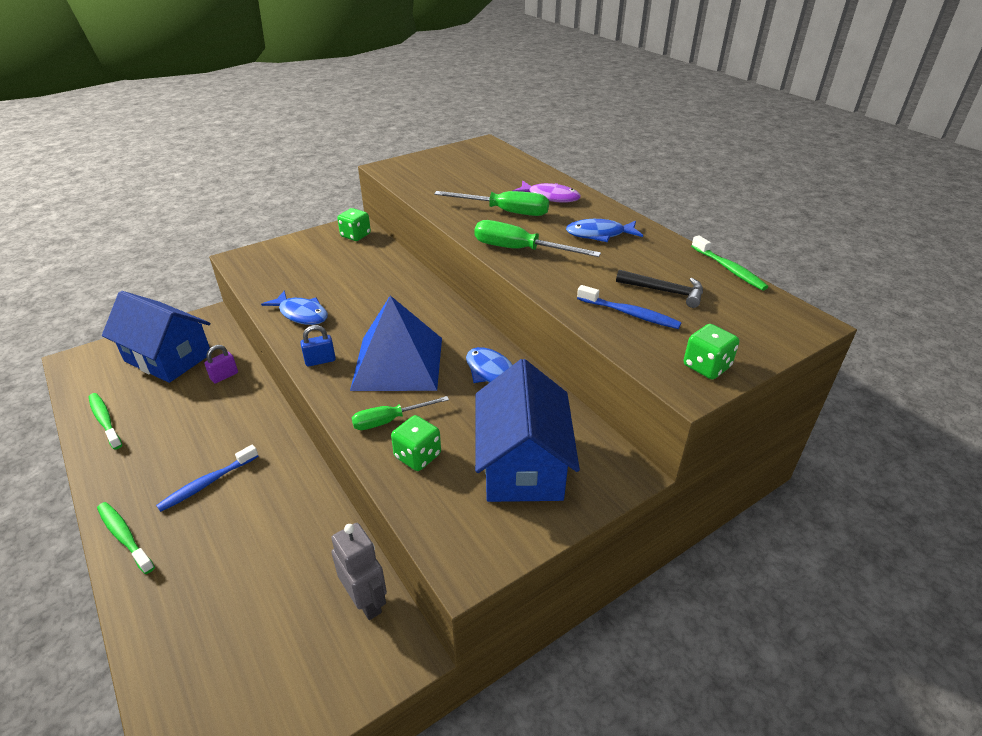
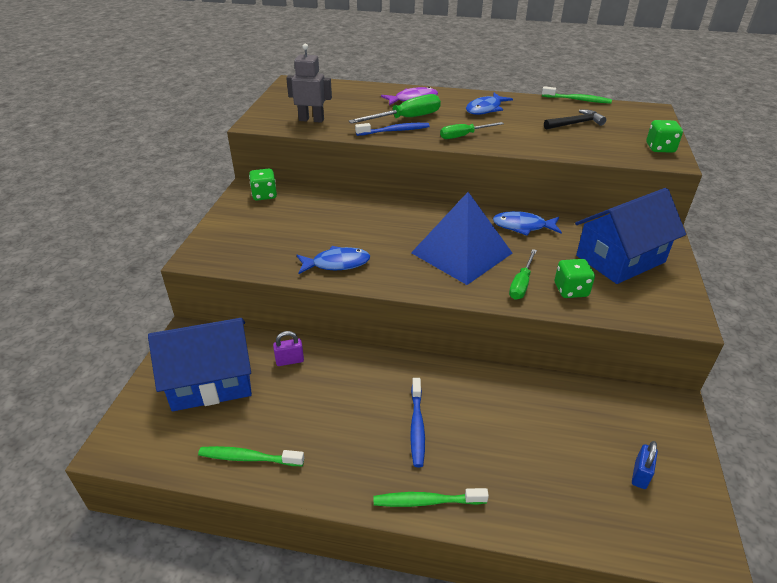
camera: 45 degrees left, 0 degrees up
(224, 376) = (290, 360): purple padlock -> purple padlock turned 75 degrees clockwise
(320, 361) = (412, 281): blue padlock -> blue padlock (640, 475)
(366, 601) = (619, 400): grey robot -> grey robot (311, 120)
(520, 250) = (464, 136): green screwdriver -> green screwdriver, size x0.65
(522, 464) = (620, 259): blue house -> blue house turned 75 degrees counterclockwise
(630, 314) = (584, 141): blue toothbrush -> blue toothbrush (395, 131)

